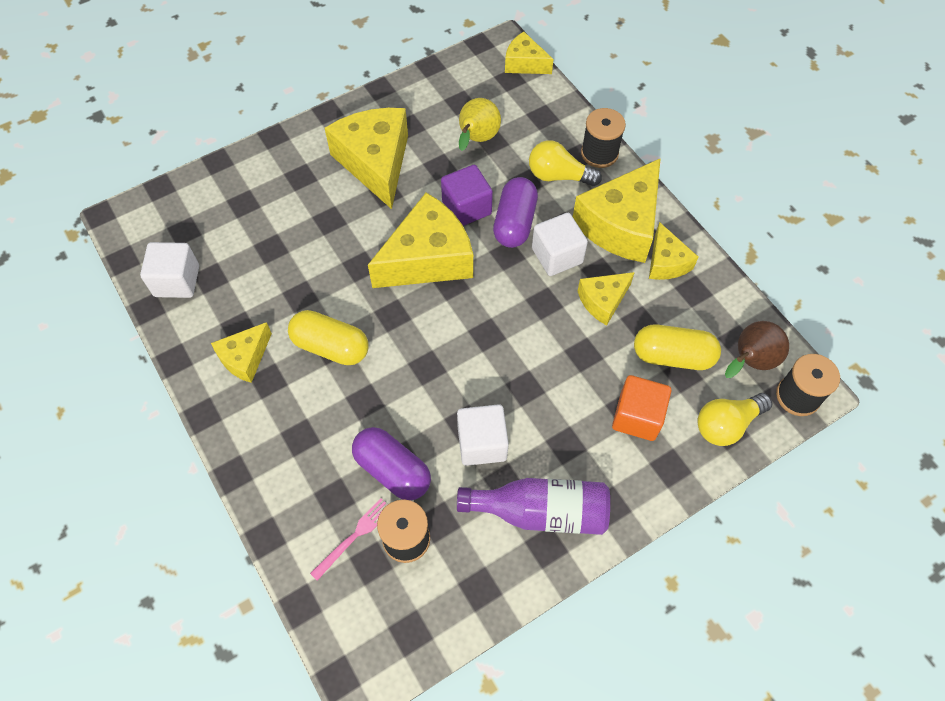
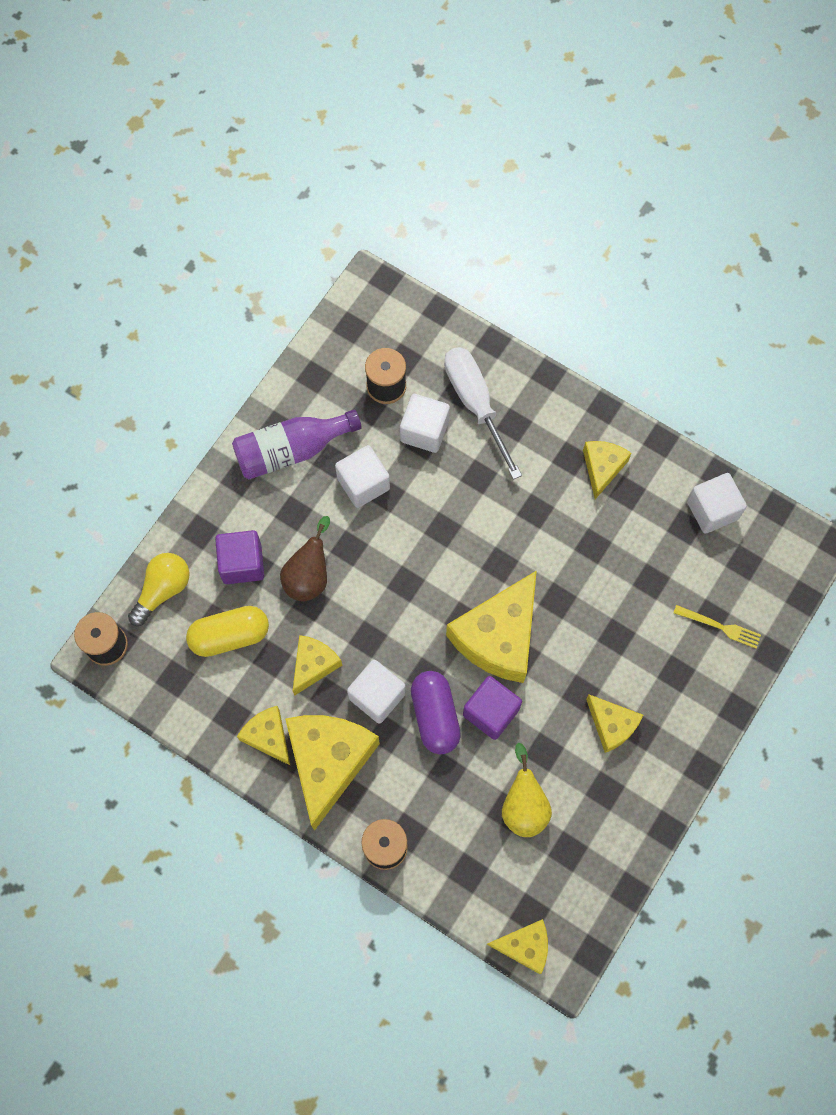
camera: 155 degrees right, 10 degrees up
(241, 193) = (719, 627): none -> yellow fork
(324, 477) = (475, 403): none -> white screwdriver
(331, 347) = (536, 510): yellow capsule -> none
(354, 537) = (426, 371): pink fork -> none
(375, 163) = (611, 725): yellow cheese -> yellow cheese, size x0.54
(392, 470) = (424, 431): purple capsule -> white cube
(558, 176) = (416, 796): yellow light bulb -> none
(637, 417) = (242, 563): orange cube -> purple cube
(750, 361) = (158, 661): brown pear -> brown pear (309, 576)

